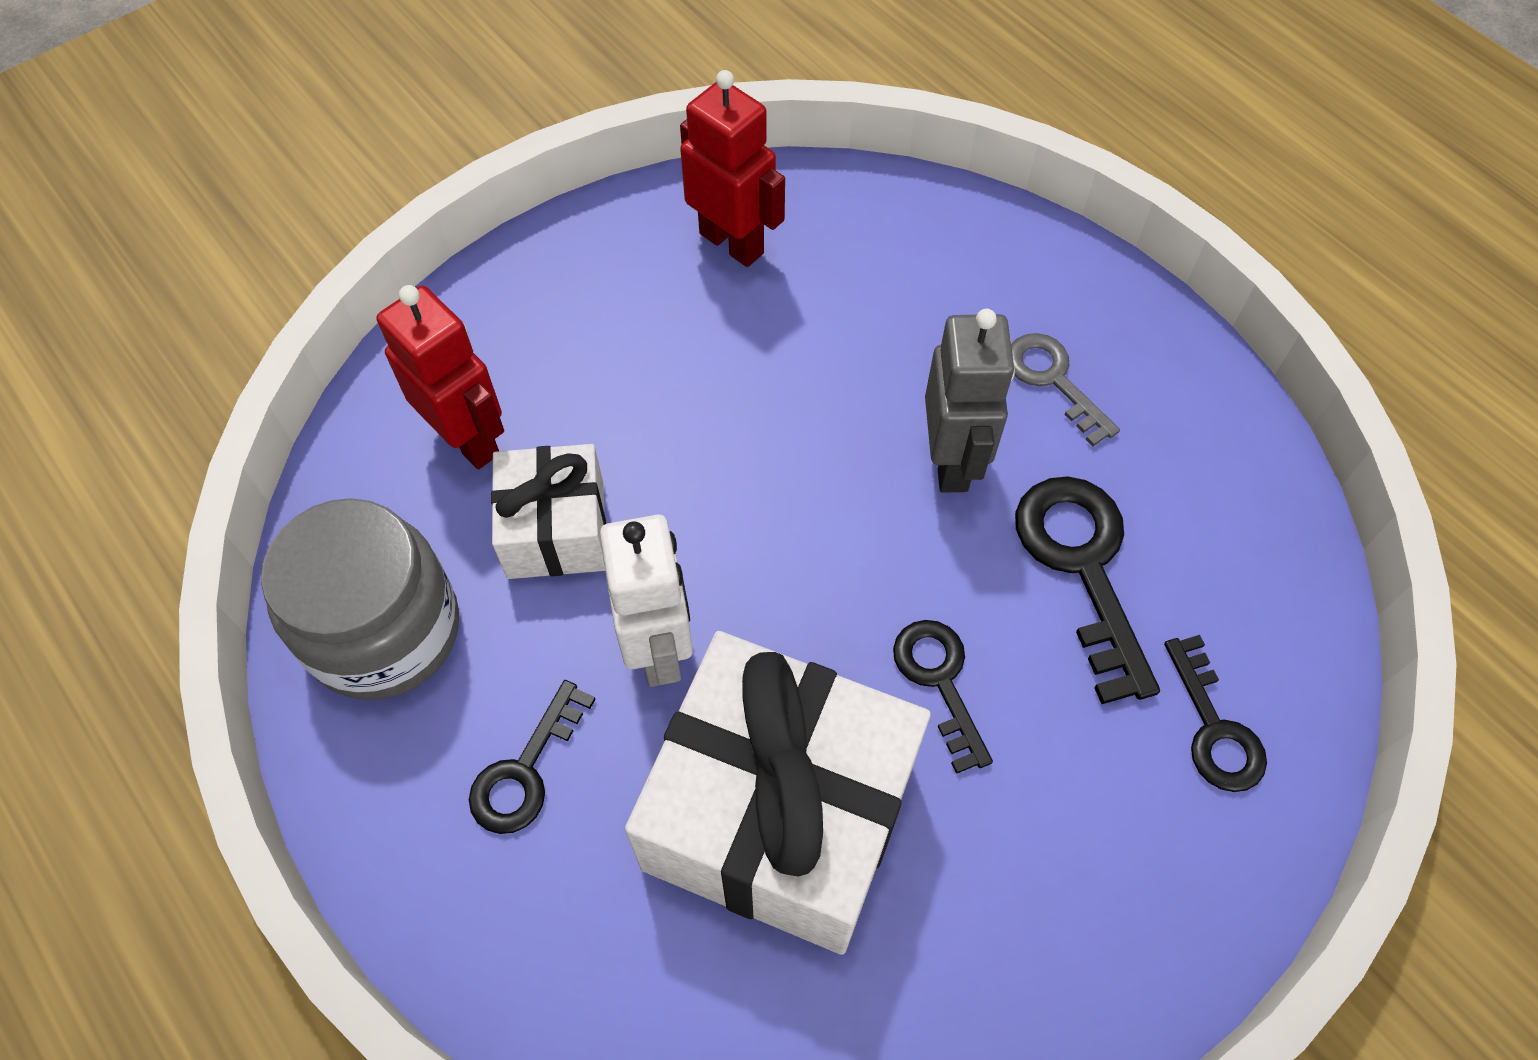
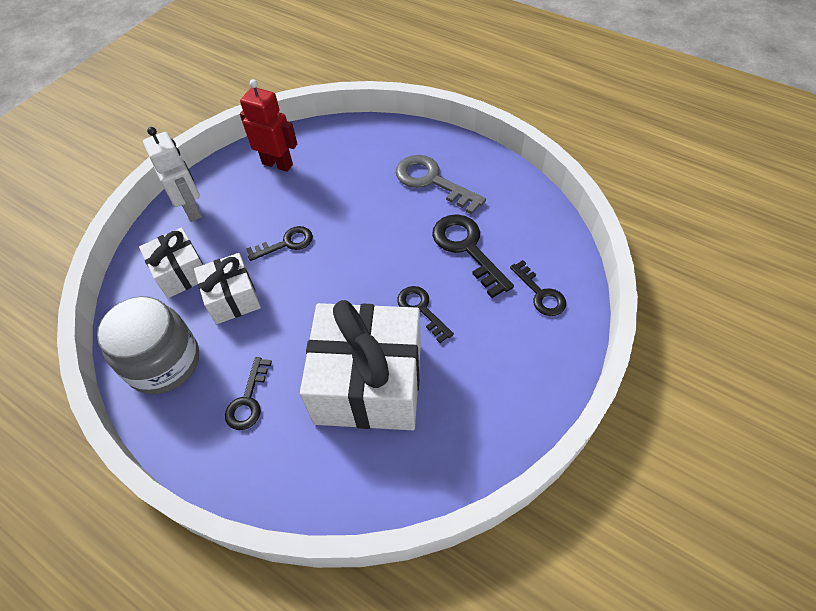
camera: 15 degrees left, 5 degrees down
(468, 439) = (181, 273): red robot -> white gift
(659, 648) = (294, 332): white robot -> white robot (192, 209)
(699, 437) = (286, 243): none -> black key
(951, 461) = (399, 223): grey robot -> none
(1053, 380) = (432, 181): grey key -> grey key, size x1.59

